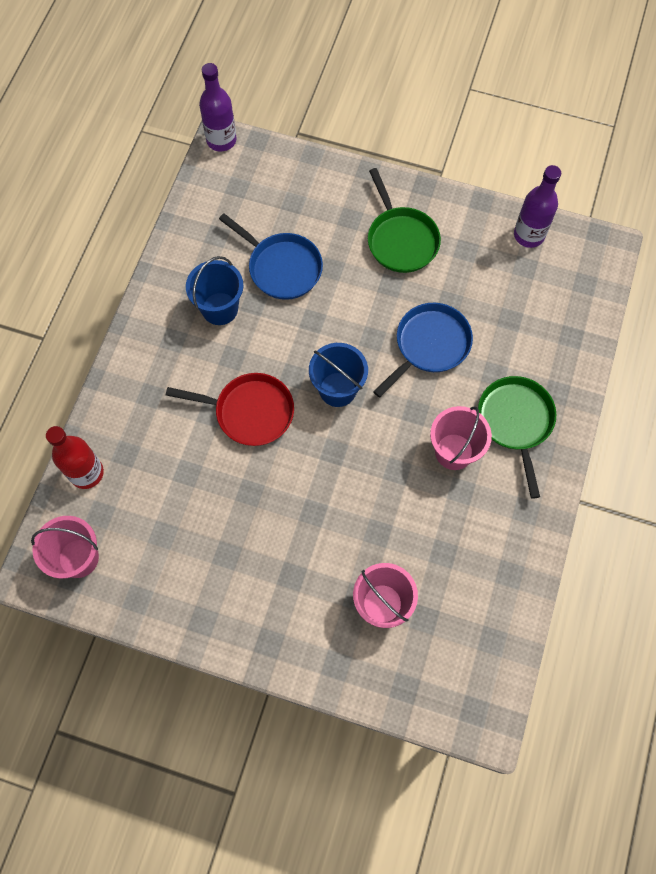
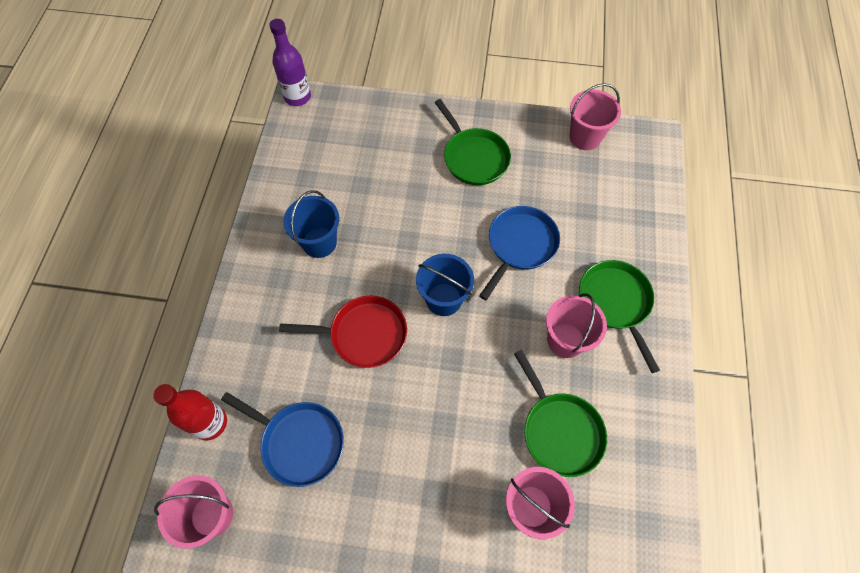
camera: 10 degrees left, 5 degrees down
(281, 267) = (370, 197): blue pan -> blue pan (299, 442)
(426, 538) = (559, 430): none -> green pan
(529, 235) = (585, 137): purple bottle -> pink bucket

